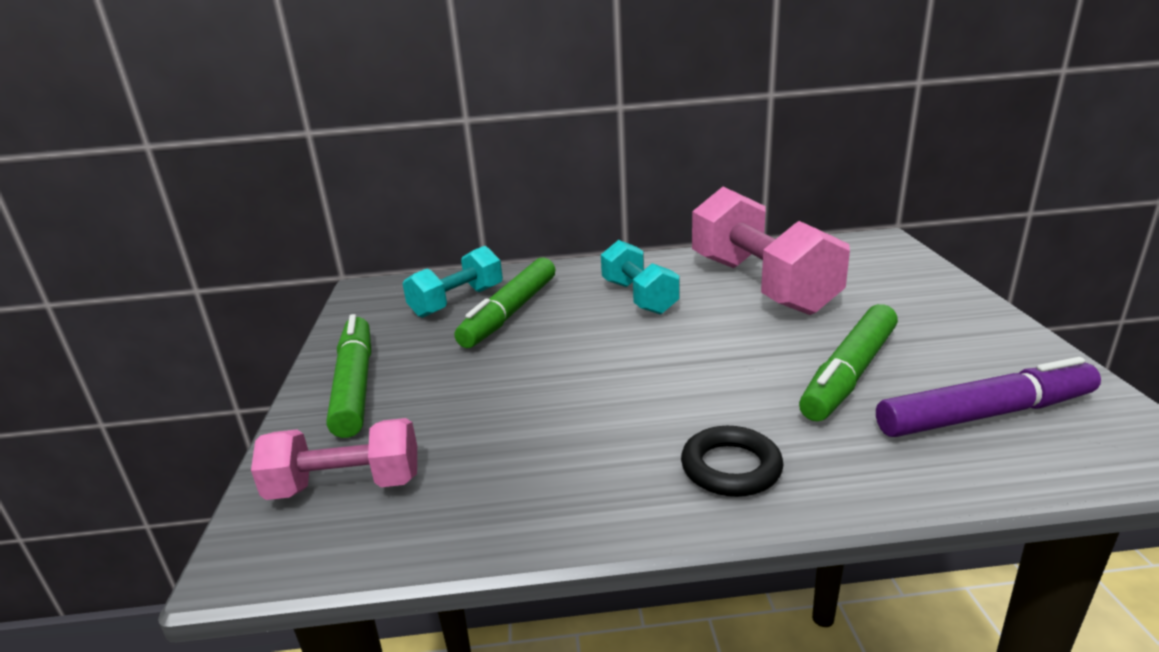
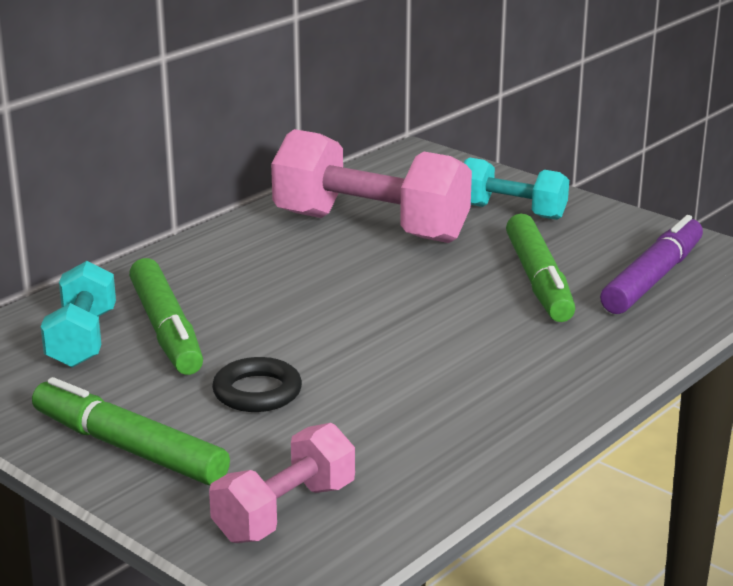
camera: 45 degrees left, 0 degrees up
(639, 297) = (275, 273): turquoise dumbbell -> turquoise dumbbell (511, 211)
(731, 468) = (548, 374): black ring -> black ring (257, 392)

